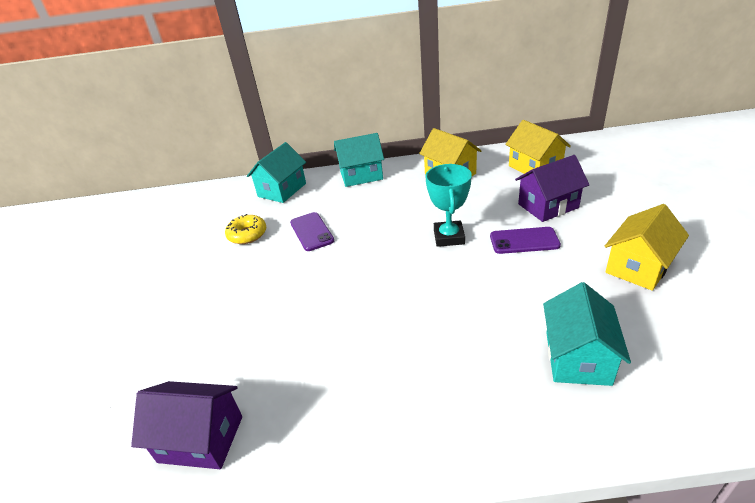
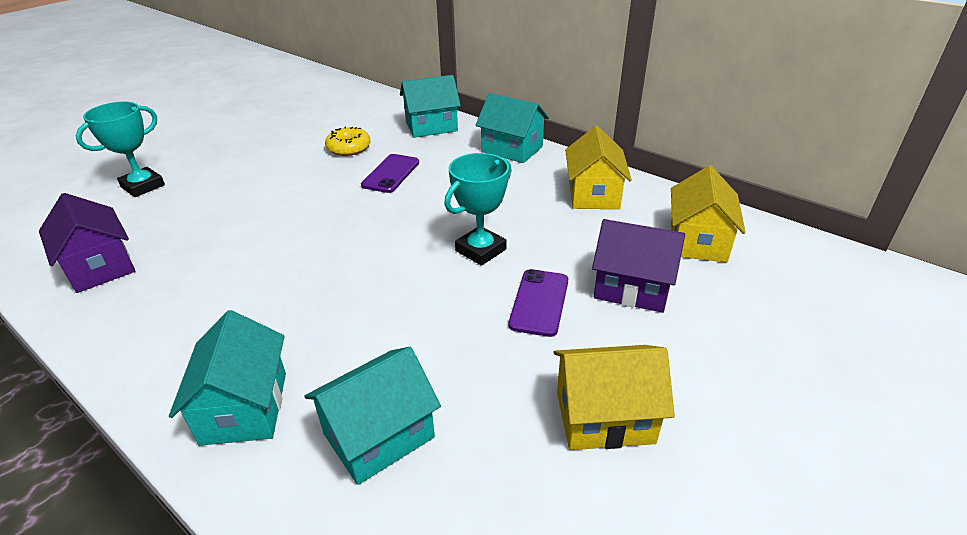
camera: 40 degrees right, 0 degrees up
(111, 366) = (143, 186): none -> turquoise trophy
(490, 412) = (244, 408): none -> turquoise house
(524, 241) = (539, 302): purple phone -> purple phone turned 60 degrees clockwise

